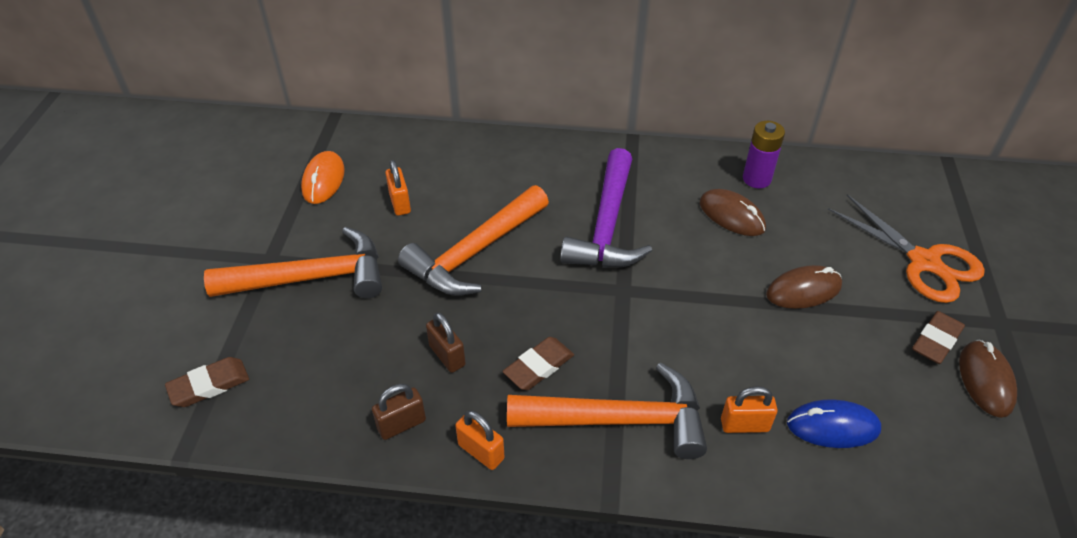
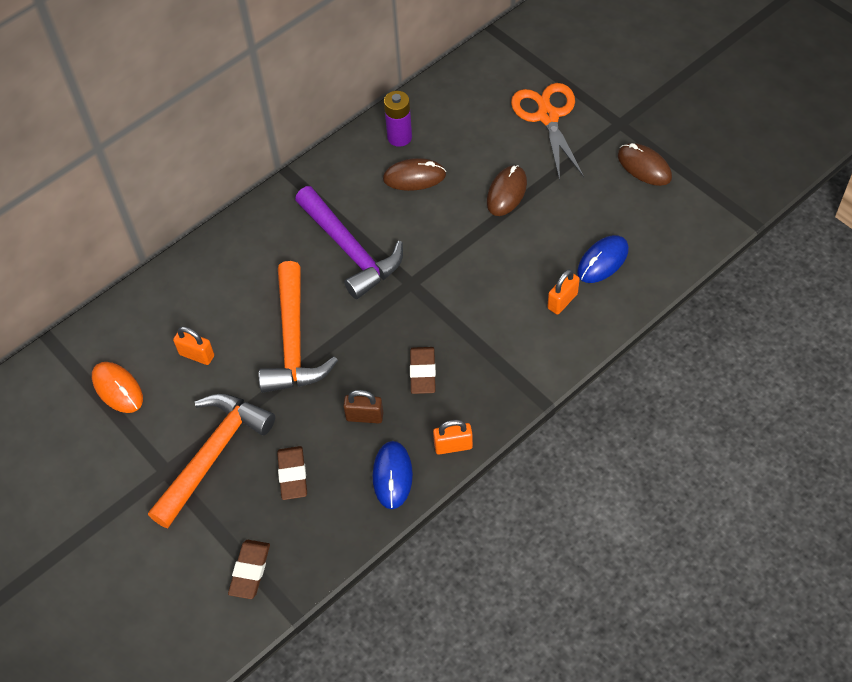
camera: 45 degrees left, 10 degrees up
(401, 424) = (392, 476): brown padlock -> blue mouse
(619, 420) = (500, 359): orange hammer -> none
(923, 262) = (548, 116): orange scissors -> orange scissors turned 105 degrees counterclockwise
(936, 340) = (601, 163): brown eraser -> brown eraser (292, 475)

